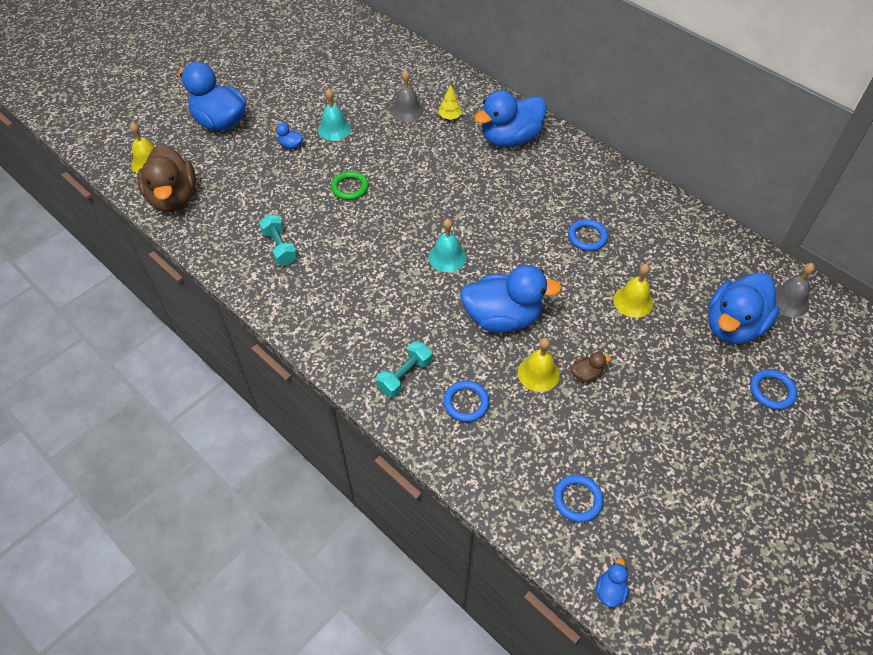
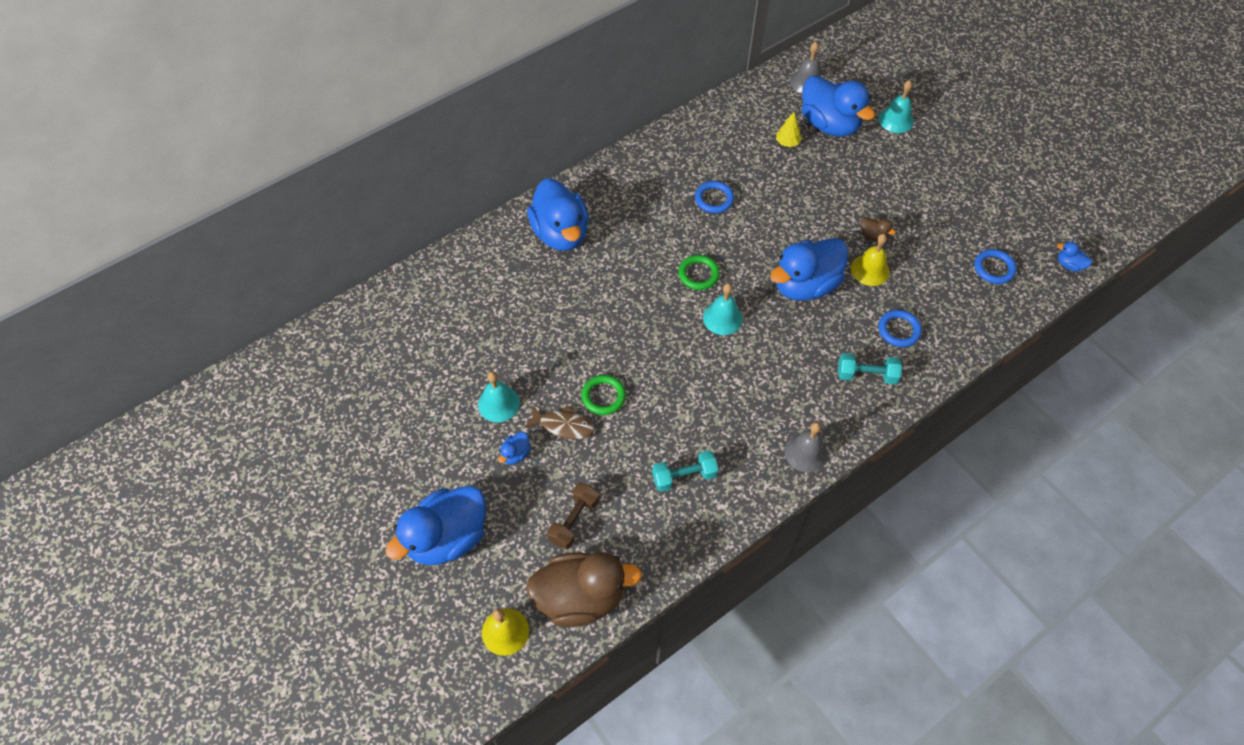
camera: 80 degrees left, 5 degrees up
(236, 186) = (574, 520): none -> brown dumbbell
(319, 168) = (563, 425): none -> brown fish
(405, 376) = (866, 375): turquoise dumbbell -> turquoise dumbbell turned 45 degrees counterclockwise
(407, 111) = (486, 323): grey bell -> grey bell (805, 452)
(450, 117) = (510, 282): yellow tree -> yellow tree (787, 142)
(492, 235) = (698, 274): none -> green ring
(502, 318) = (805, 285): blue duck -> blue duck turned 135 degrees counterclockwise
(586, 374) = (873, 236): brown duck -> brown duck turned 135 degrees clockwise
(633, 301) = (796, 184): yellow bell -> none
(772, 391) = (896, 120): blue ring -> turquoise bell

